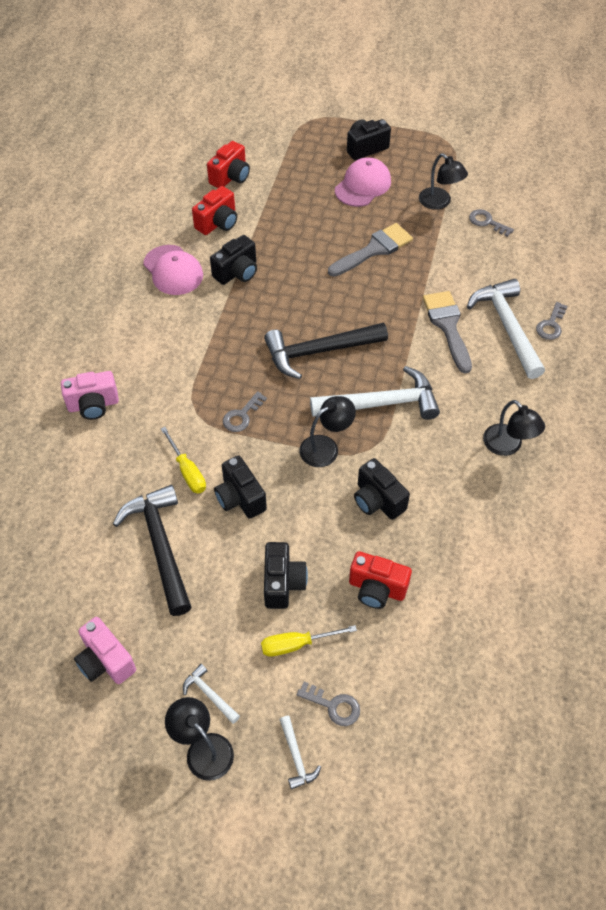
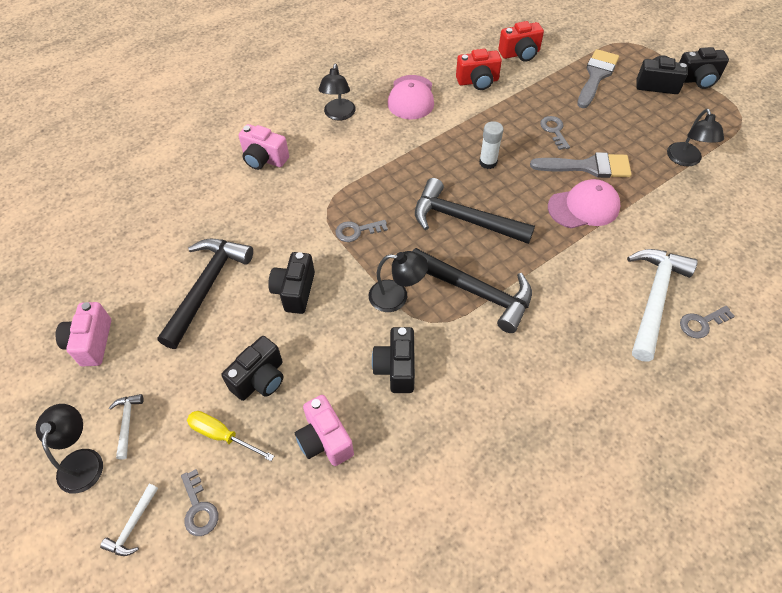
camera: 40 degrees right, 0 degrees up
(187, 471) = (278, 246): yellow screwdriver -> none
(237, 272) = (457, 124): black camera -> black camera (697, 80)
(293, 292) = (488, 162): none -> white glue stick
(363, 185) = (626, 112): pink cap -> pink cap (584, 207)
(377, 589) = (325, 440): red camera -> pink camera
(382, 403) = (476, 292): white hammer -> black hammer
(447, 326) = (596, 265): grey brush -> grey brush (596, 76)
(487, 222) = (718, 199): grey key -> grey key (554, 131)
(508, 446) = (556, 402): black lamp -> black lamp (338, 115)

